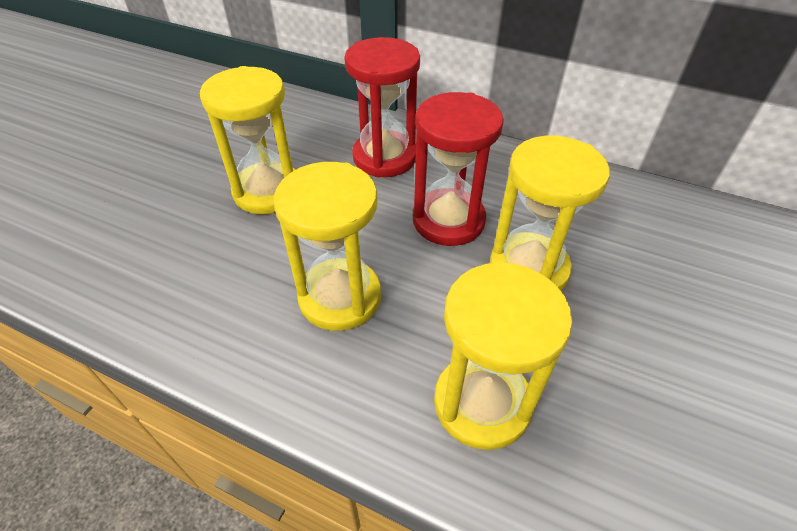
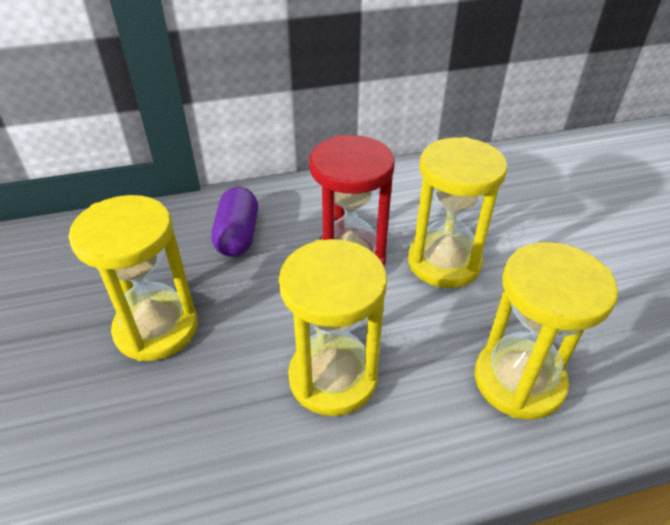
camera: 40 degrees left, 5 degrees down
(384, 157) = (238, 236): red hourglass -> purple capsule

